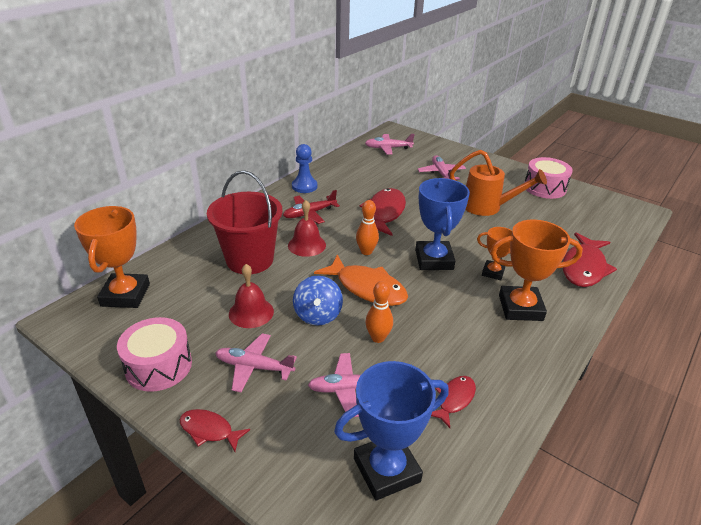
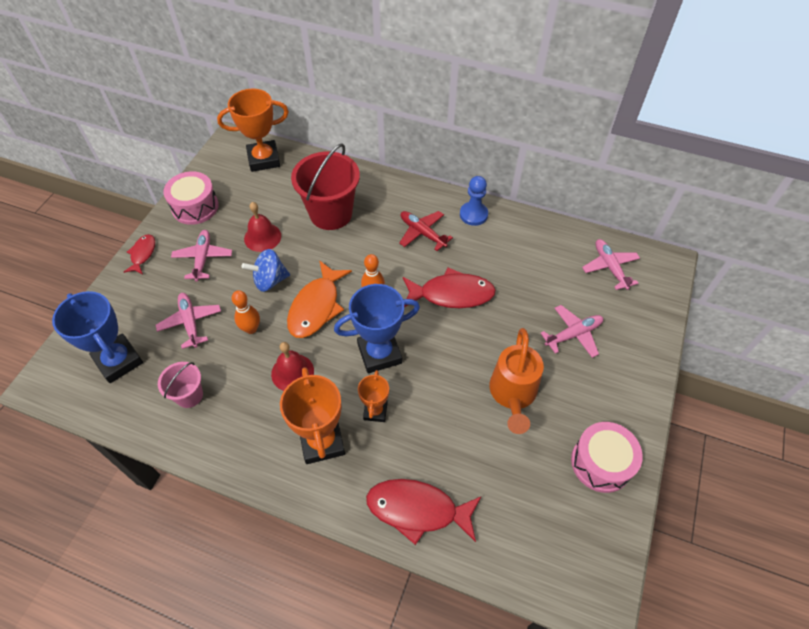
camera: 75 degrees right, 20 degrees up
(307, 245) = (367, 246): red bell -> red bell (292, 372)
(454, 399) = (189, 395): red fish -> pink bucket

